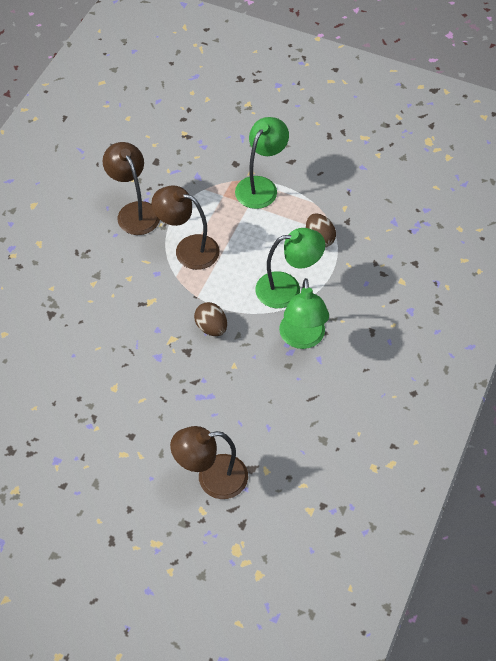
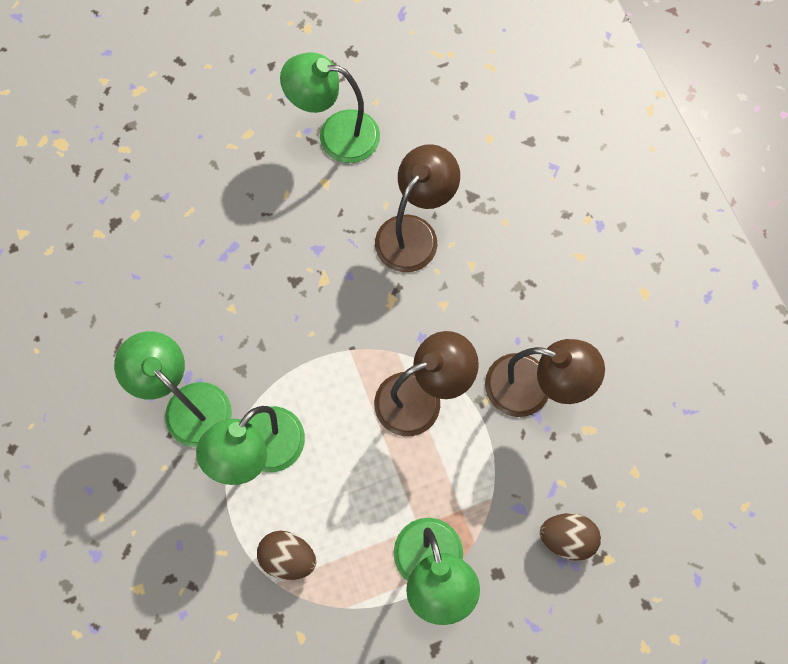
camera: 135 degrees right, 15 degrees up
(77, 409) = (336, 134): none -> green lamp
(211, 327) = (297, 328): brown egg -> brown egg (566, 538)
(212, 478) = (143, 182): brown lamp -> brown lamp (414, 232)

